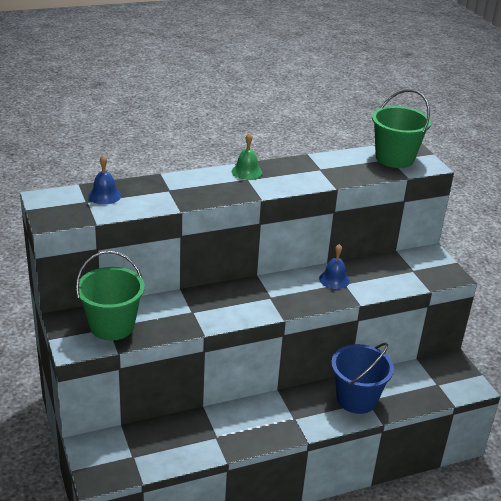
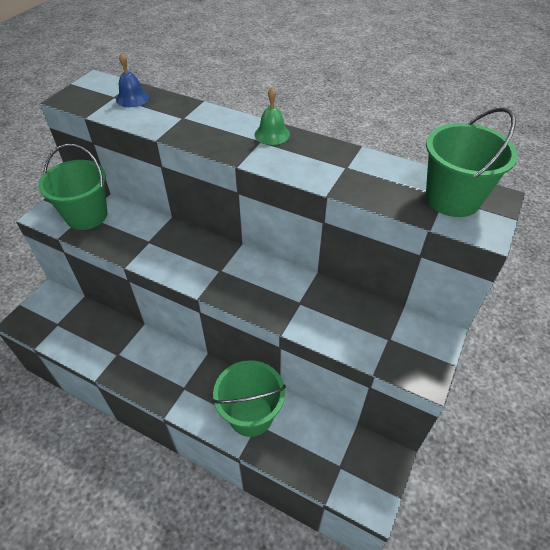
camera: 50 degrees right, 15 degrees up
(334, 279) = (297, 293): blue bell -> none
(356, 399) = (251, 415): blue bucket -> green bucket

